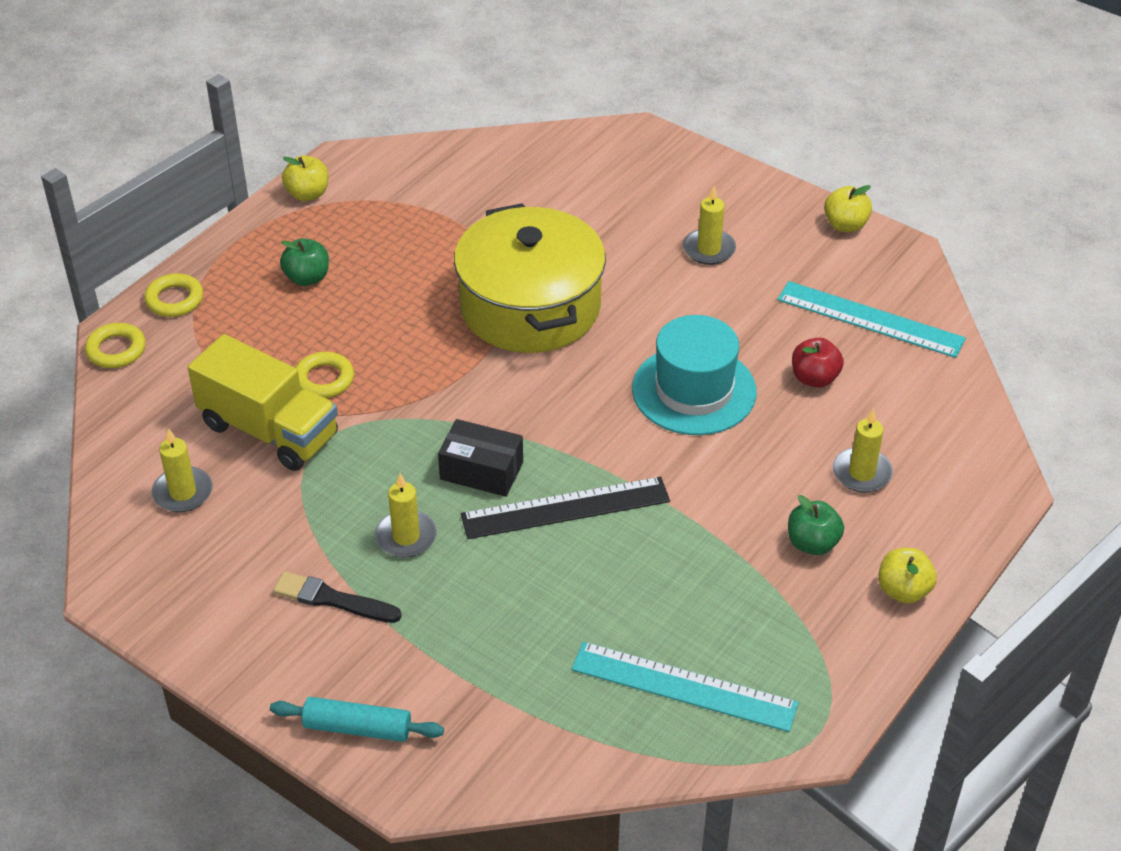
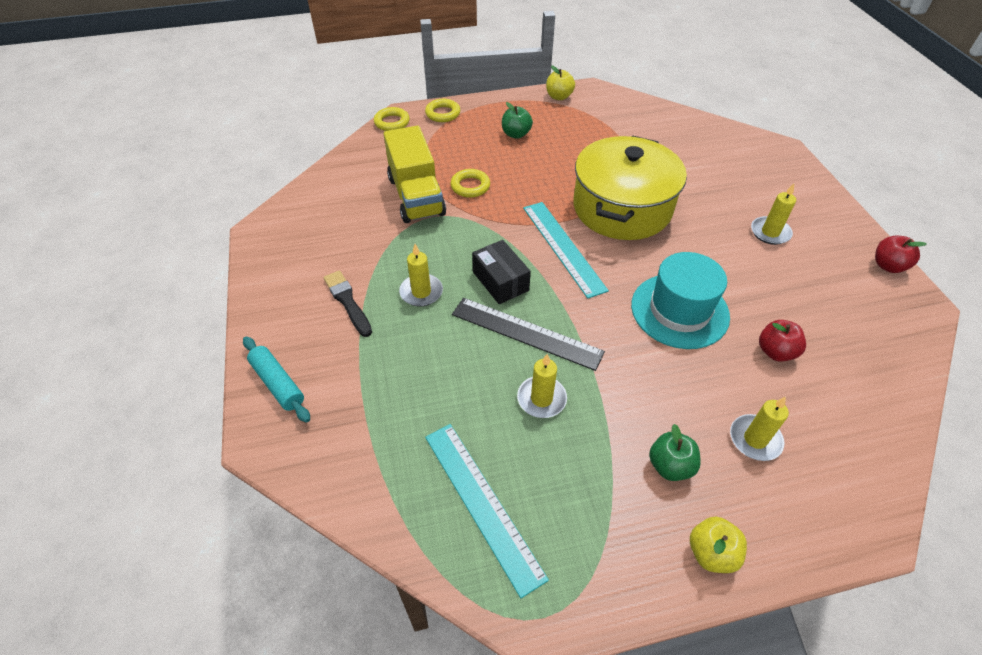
camera: 40 degrees right, 5 degrees up
(183, 492) = (343, 203): yellow candle -> yellow candle (541, 399)
(845, 225) = (888, 266): yellow apple -> red apple
(870, 319) = (855, 336): turquoise ruler -> turquoise ruler (563, 247)

